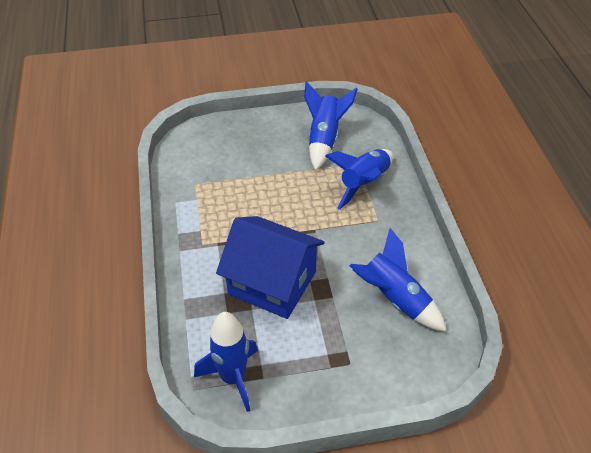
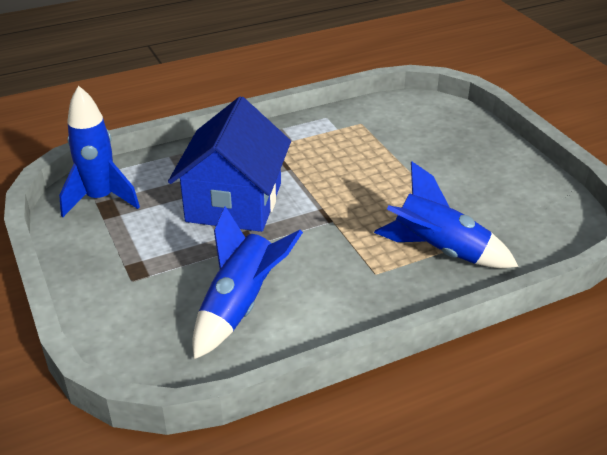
camera: 75 degrees right, 10 degrees down
(324, 139) = (505, 202): blue rocket -> none

